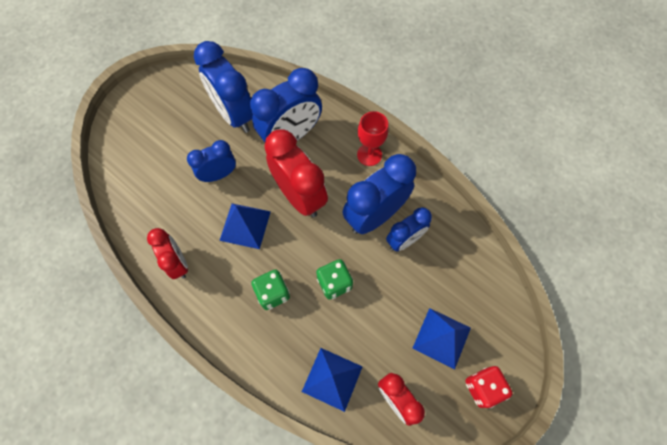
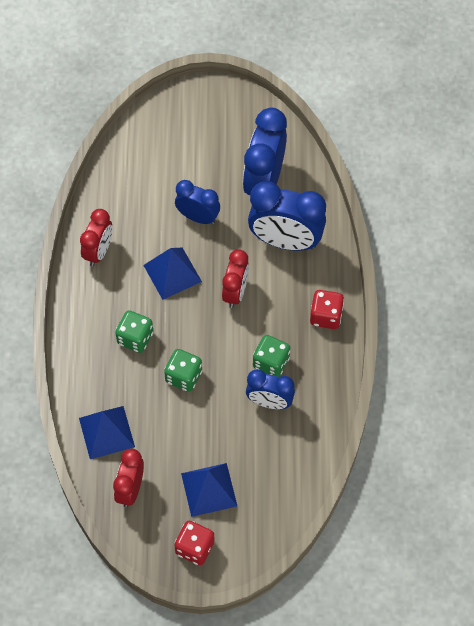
camera: 50 degrees right, 5 degrees down
(299, 196) = (235, 292): red clock -> red clock, size x0.60
(369, 154) = (326, 316): red goblet -> red dice
(374, 215) = (271, 363): blue clock -> green dice

